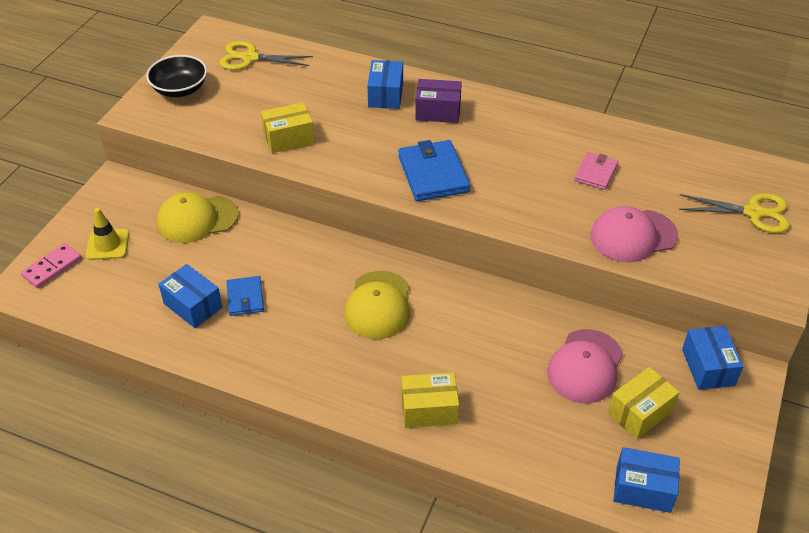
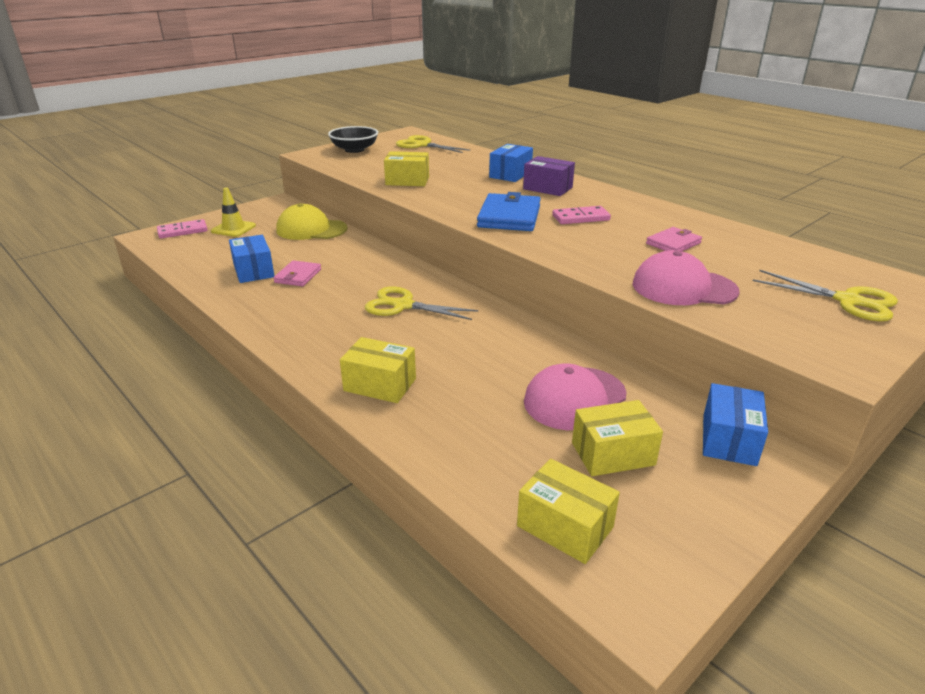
camera: 25 degrees right, 15 degrees down
(245, 298) = (298, 276): blue wallet -> pink wallet
(378, 305) = (403, 305): yellow cap -> yellow scissors
(498, 156) = (581, 218): none -> pink domino
(643, 489) = (565, 527): blue box -> yellow box

